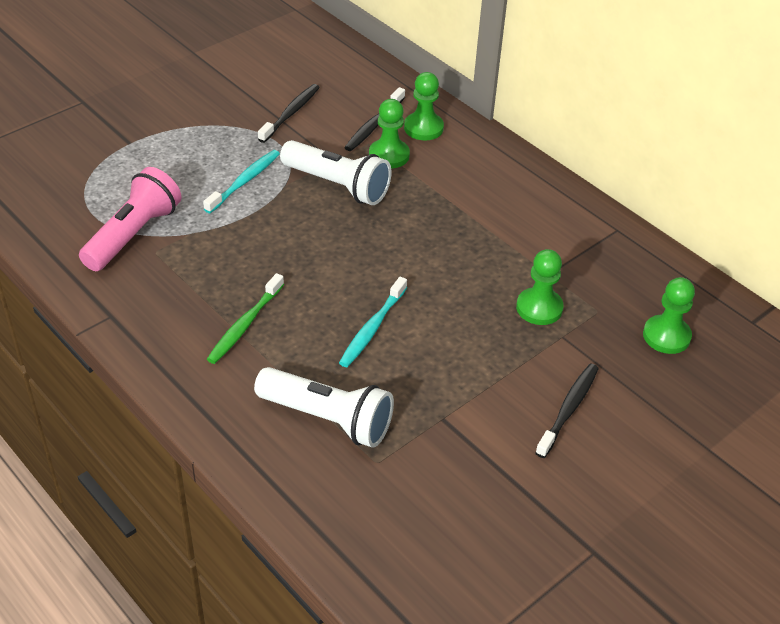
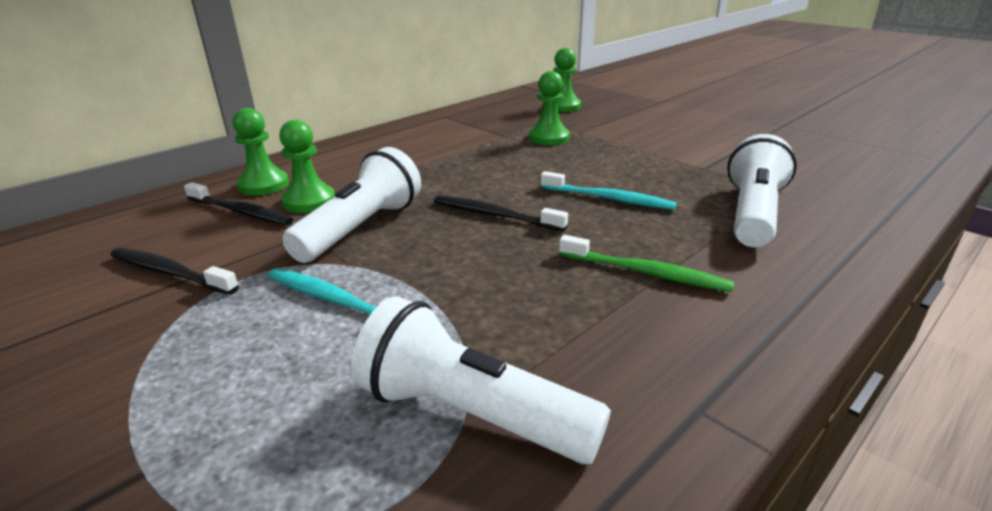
camera: 90 degrees left, 15 degrees down
(133, 234) = (471, 413): pink flashlight -> white flashlight
(568, 409) = (657, 130): black toothbrush -> black toothbrush (495, 215)

